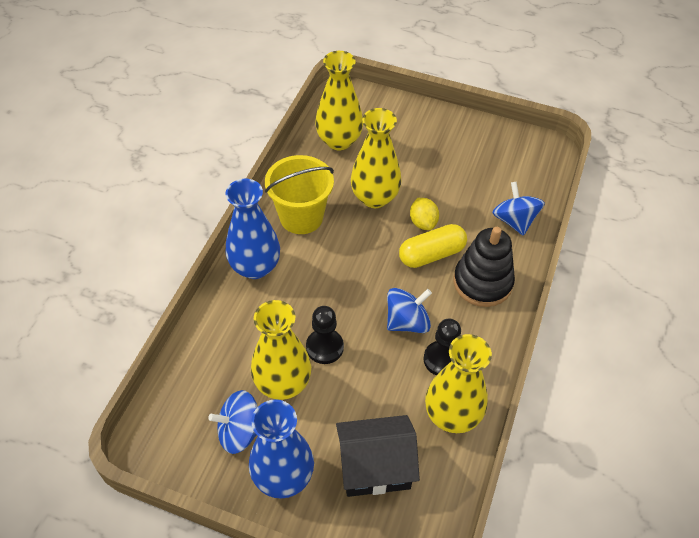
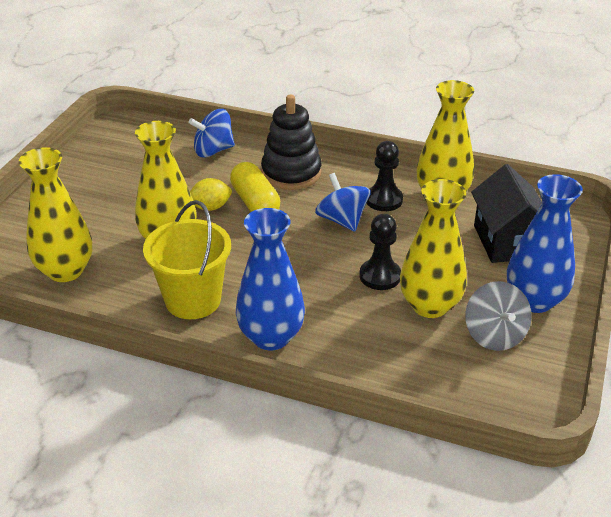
camera: 90 degrees left, 15 degrees down
(240, 431) = (494, 335): blue spinning top -> grey spinning top

